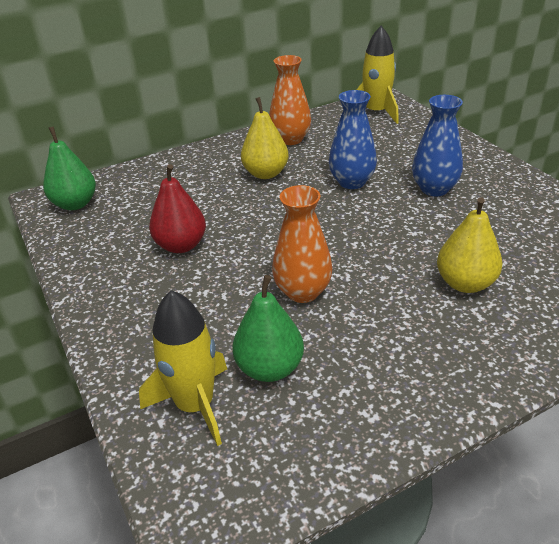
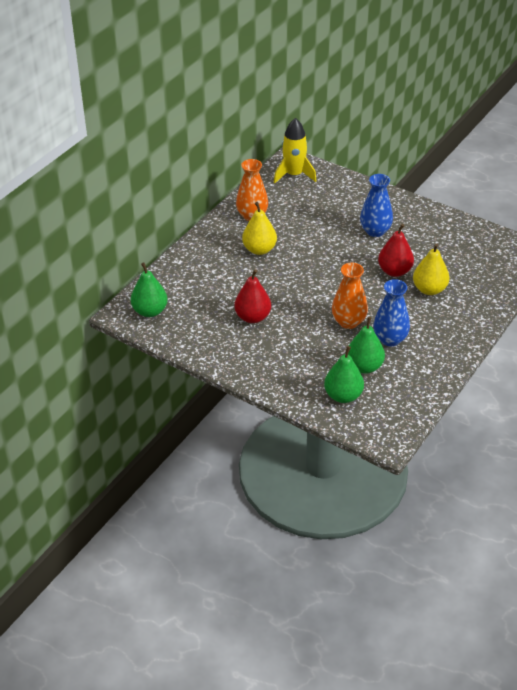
camera: 30 degrees left, 5 degrees up
(195, 405) = (343, 396): yellow rocket -> green pear
(352, 182) = (321, 240): blue vase -> blue vase (390, 339)
(426, 244) = (394, 271): none -> red pear

